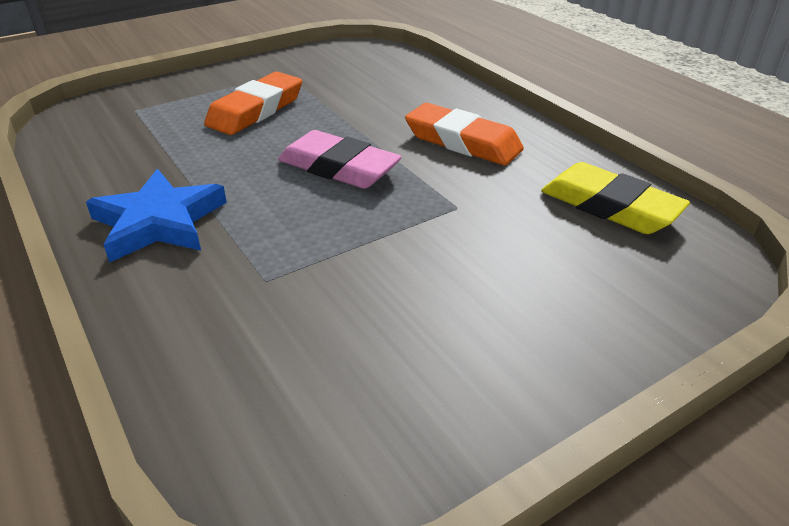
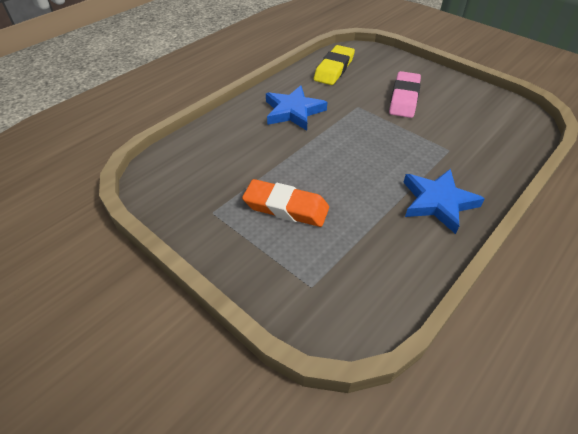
camera: 105 degrees left, 10 degrees up
(339, 168) = (344, 149): pink eraser -> pink eraser (404, 98)
(462, 142) = (293, 111): orange eraser -> blue star

